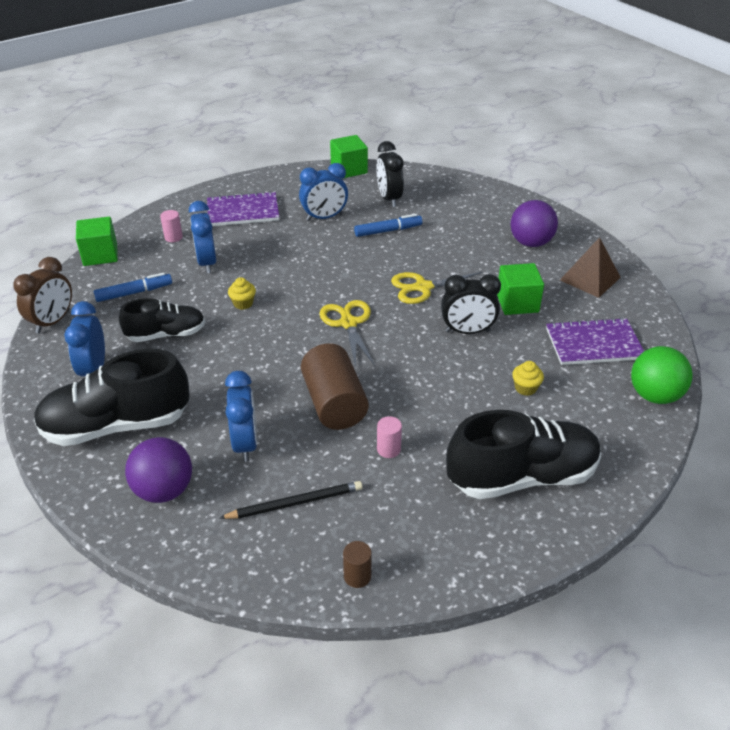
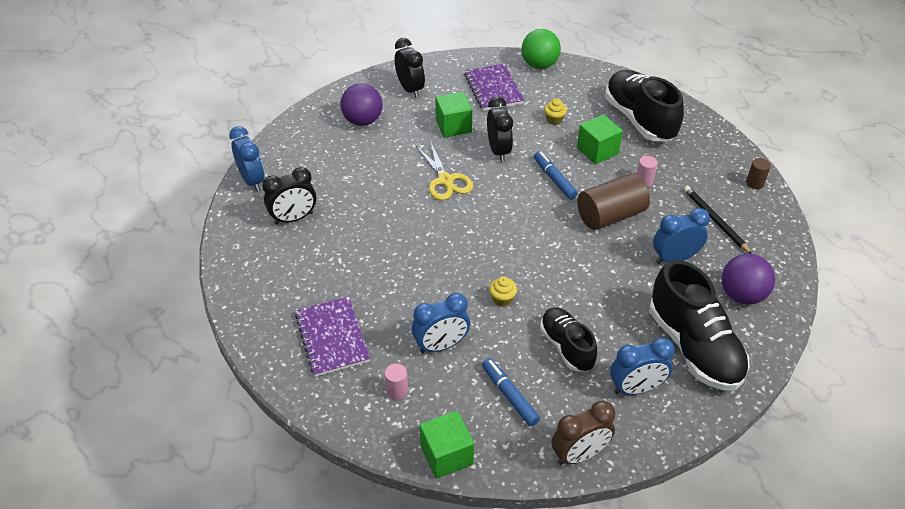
camera: 100 degrees left, 5 degrees up
(53, 322) = (579, 454): brown clock -> brown clock turned 135 degrees clockwise
(324, 217) = (337, 264): blue clock -> blue clock (252, 181)
(348, 323) = (510, 221): yellow scissors -> none
(349, 169) = (229, 259): green cube -> green cube (597, 151)
(388, 231) = (356, 212): blue marker -> blue marker (554, 179)
(590, 278) = (410, 89): brown pyramid -> black clock

